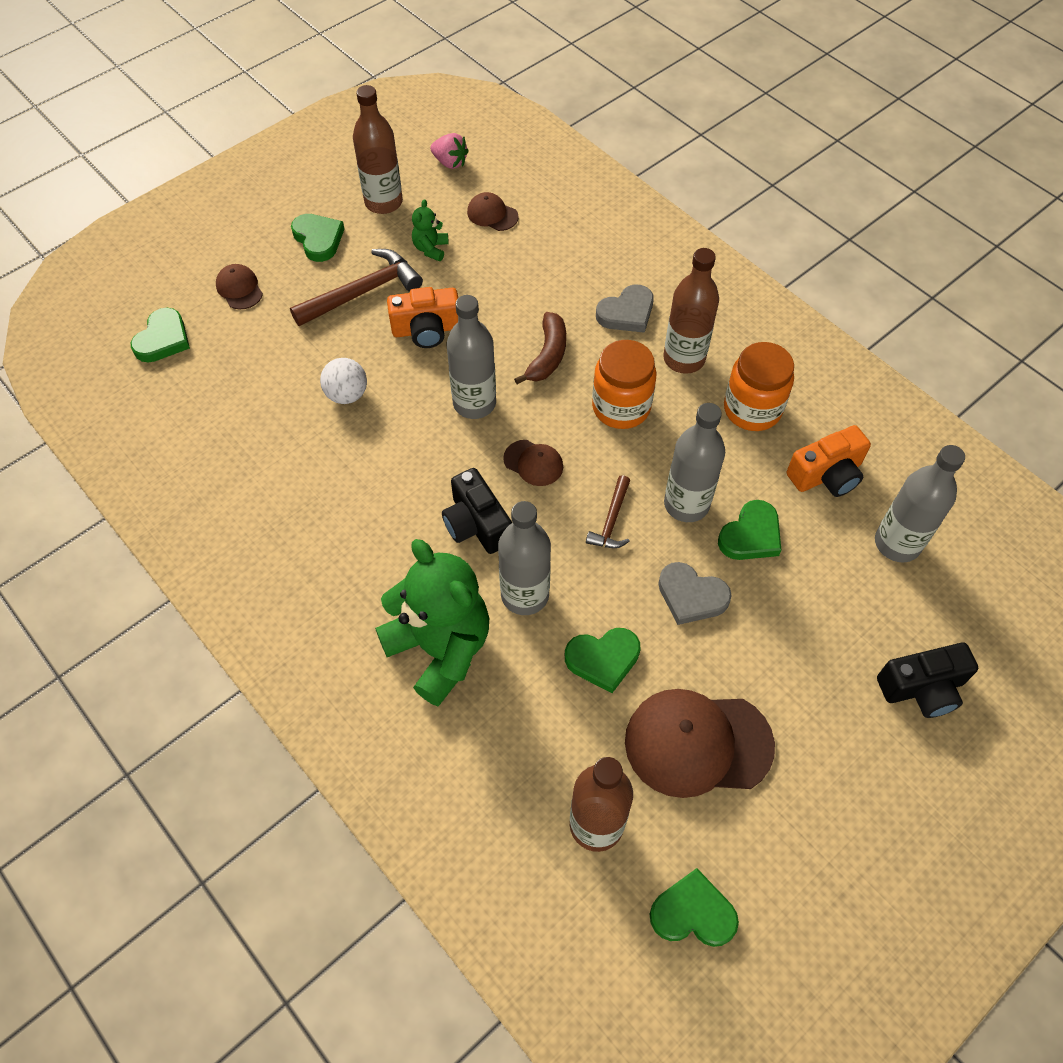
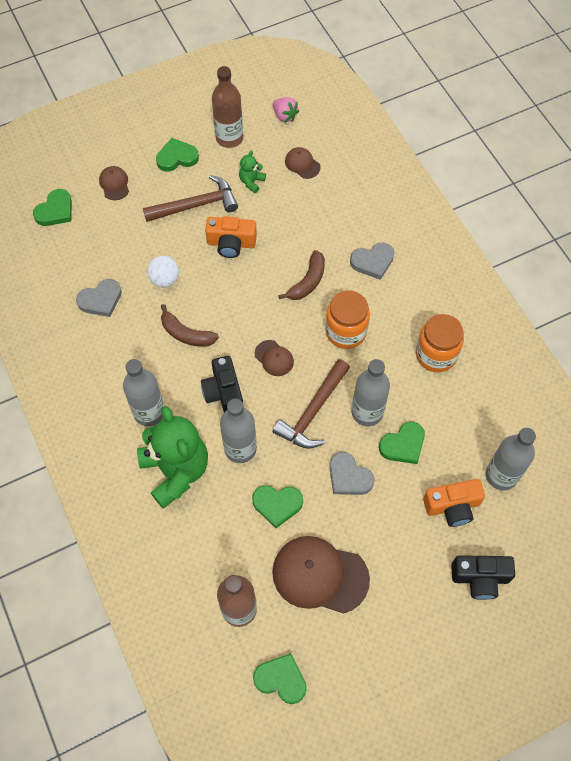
camera: 15 degrees right, 5 degrees up
(261, 441) = (101, 300): none -> grey heart
(318, 239) = (177, 157): green heart -> green heart turned 90 degrees counterclockwise
(399, 459) = (186, 334): none -> brown banana
(474, 403) = (247, 305): grey bottle -> grey bottle (149, 412)
(611, 520) = (313, 411): brown hammer -> brown hammer, size x1.78
(684, 359) = (401, 306): brown bottle -> none
(826, 475) = (470, 415): orange camera -> orange camera (452, 506)

